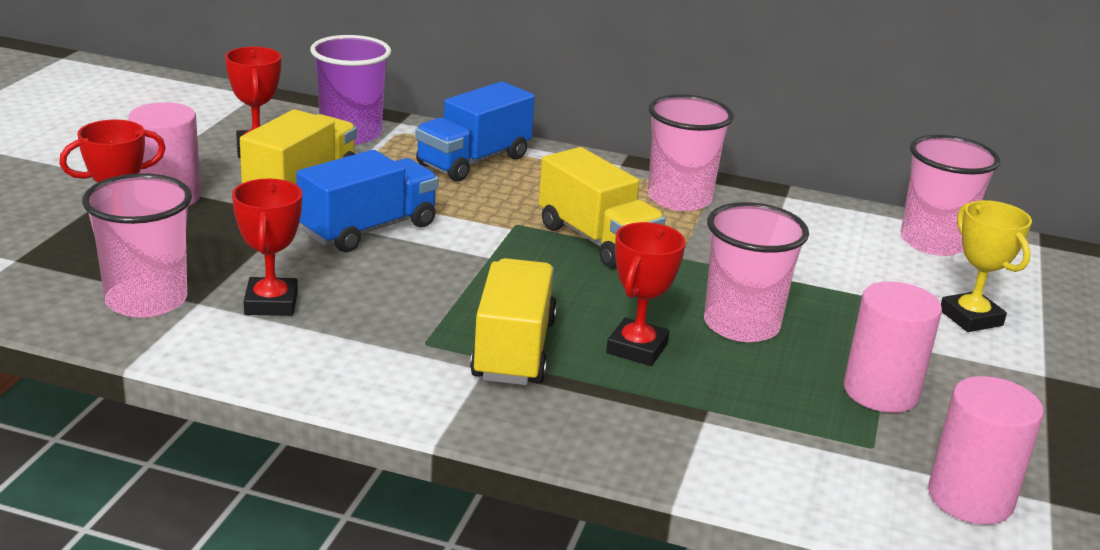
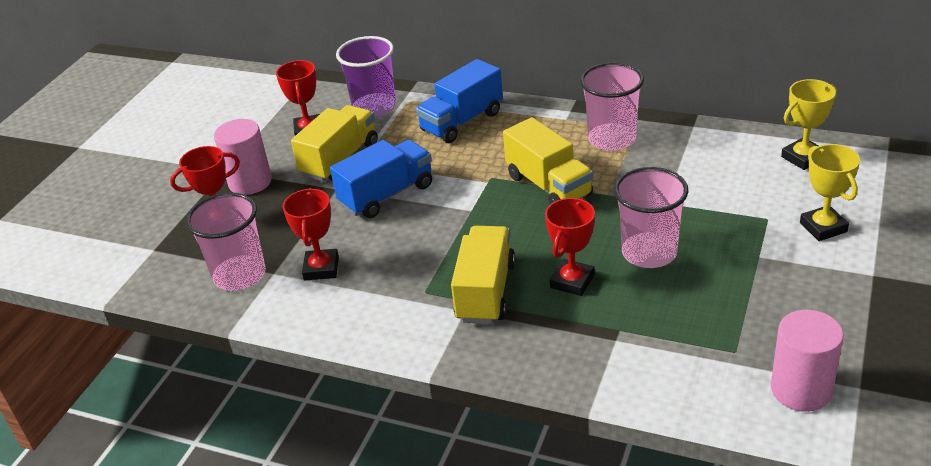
camera: 10 degrees right, 10 degrees up
(881, 392) = (746, 302): pink cylinder -> none
(933, 242) = (803, 158): pink cup -> yellow trophy

